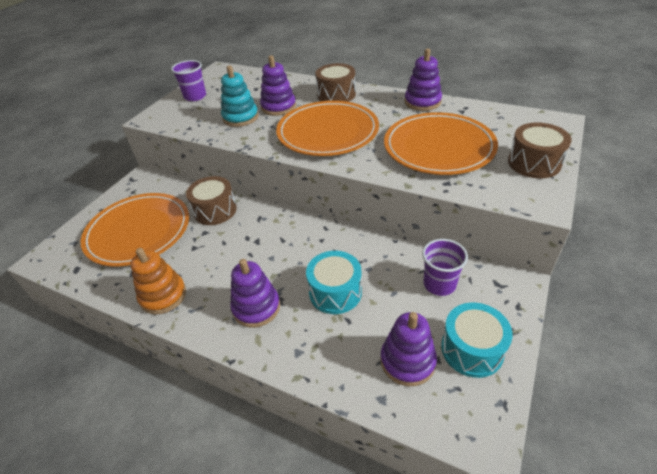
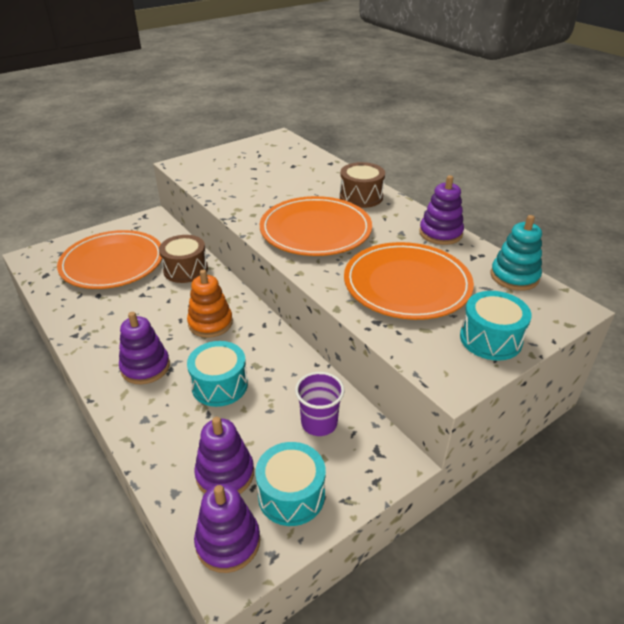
camera: 25 degrees right, 5 degrees down
(163, 296) = (86, 324): orange stacking toy -> orange stacking toy (210, 323)
(195, 96) = (234, 156): purple cup -> none
(240, 117) = (253, 189): turquoise stacking toy -> turquoise stacking toy (514, 276)
(278, 107) = (295, 190): purple stacking toy -> purple stacking toy (228, 542)
(534, 163) = (490, 339): brown drum -> turquoise drum

